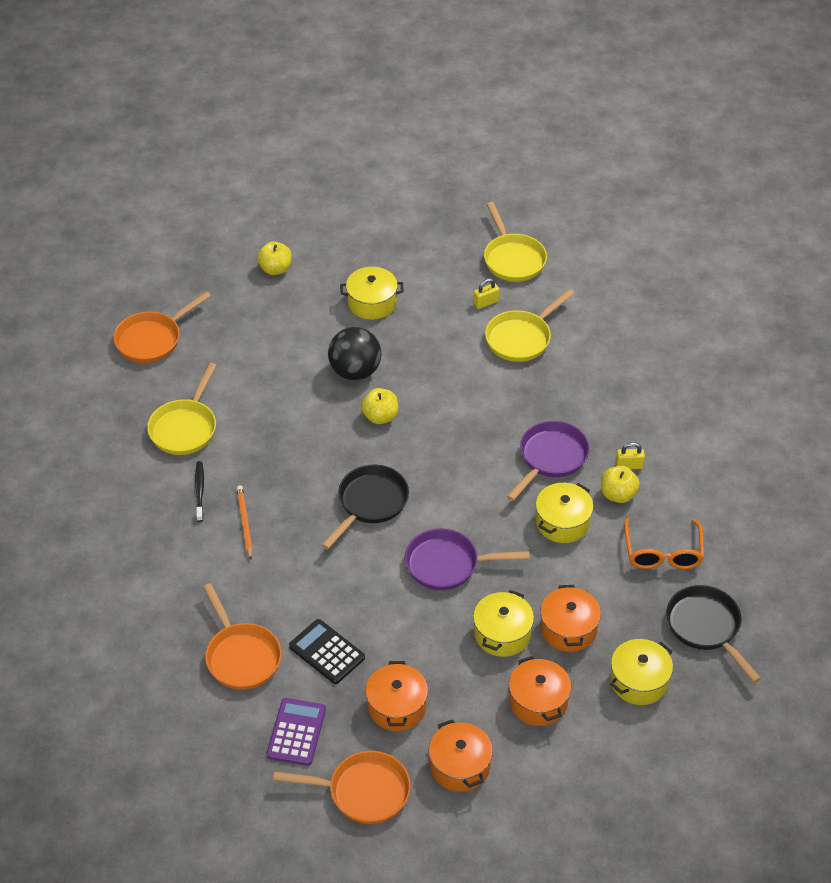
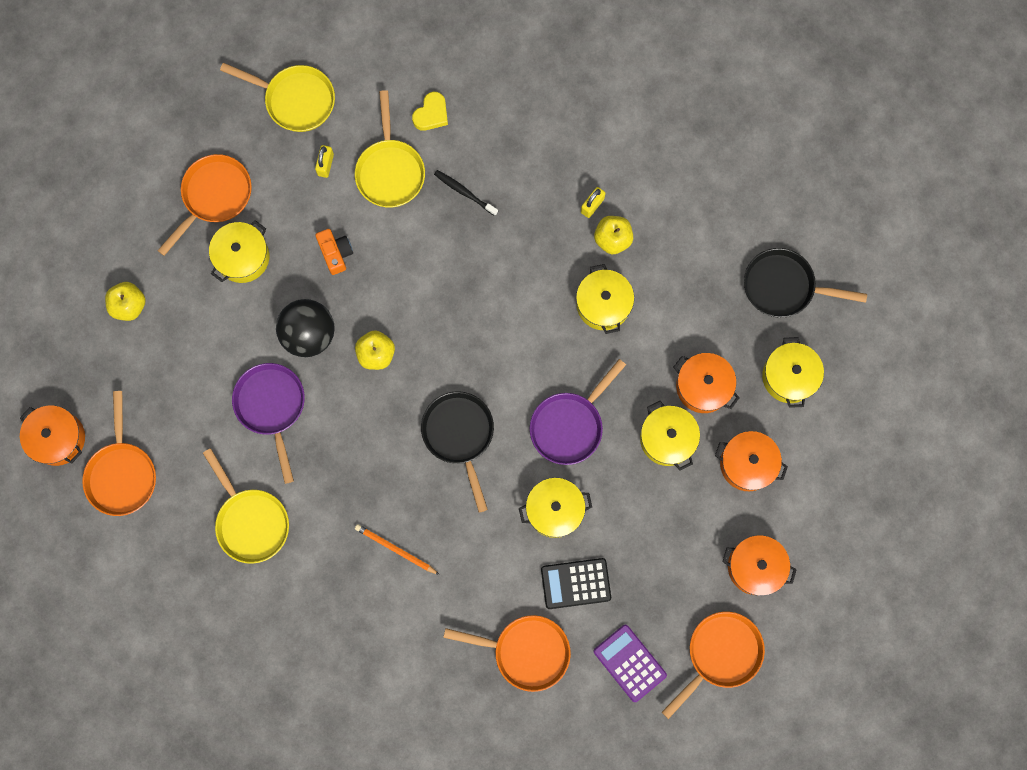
camera: 50 degrees left, 30 degrees up
(199, 491) = (331, 560): black toothbrush -> black toothbrush (464, 192)
(372, 599) = (554, 510): none -> yellow pot
(397, 706) = (667, 570): orange pot -> orange pot (58, 438)
(398, 262) = (214, 196): none -> orange pan
(429, 348) = (335, 253): none -> orange camera
(550, 458) = (534, 258): purple pan -> purple pan (271, 406)
(588, 333) = (431, 114): none -> yellow heart
(663, 553) = (694, 256): orange glasses -> none

